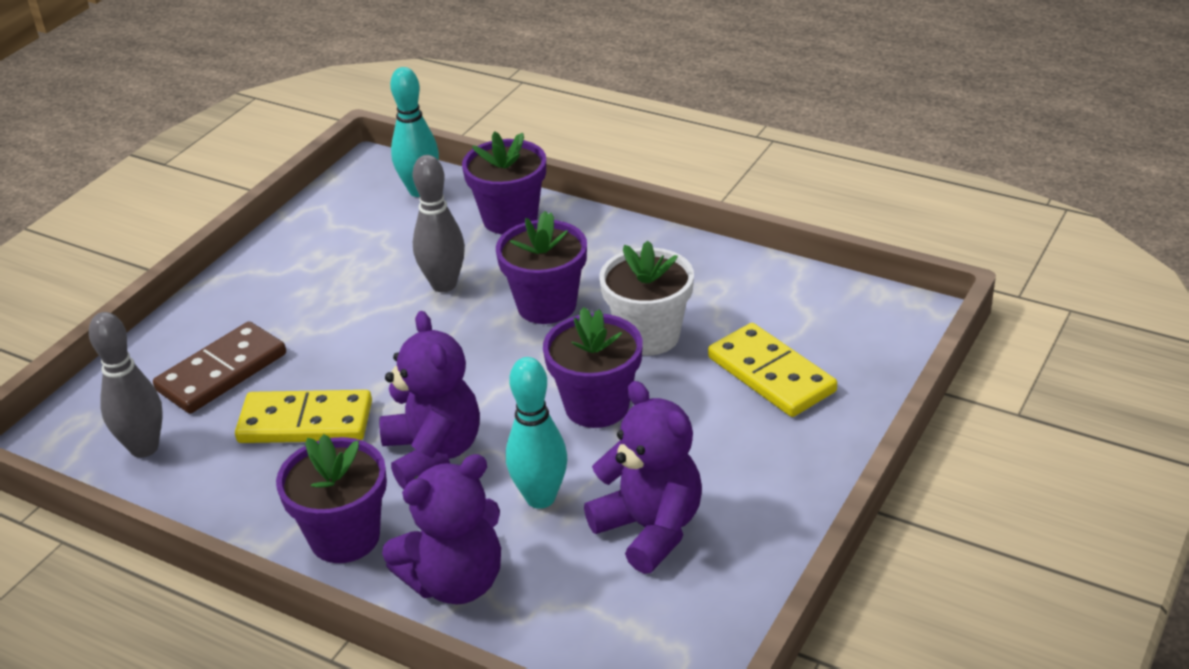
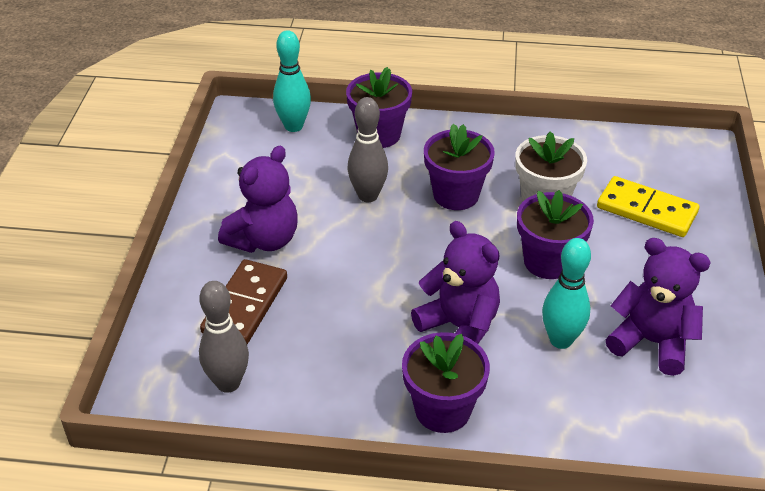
camera: 25 degrees left, 5 degrees up
(305, 422) = (343, 328): yellow domino -> none
(456, 582) = (549, 420): purple teddy bear -> purple teddy bear (264, 240)

